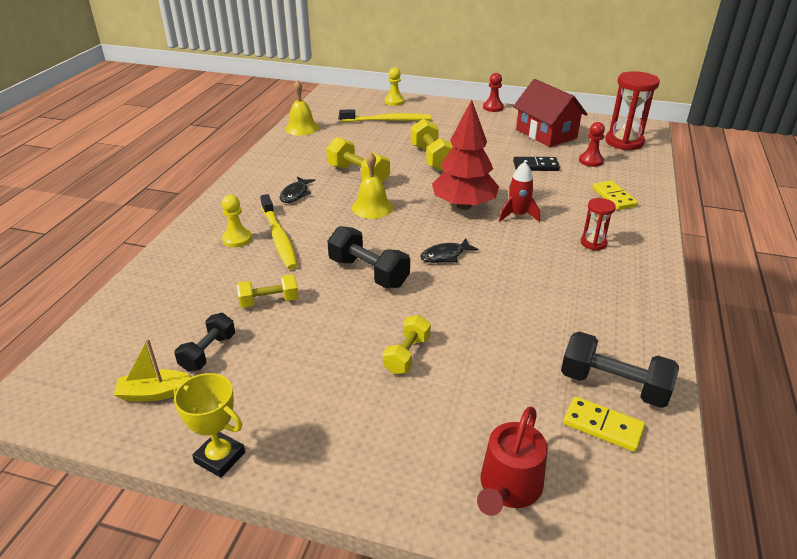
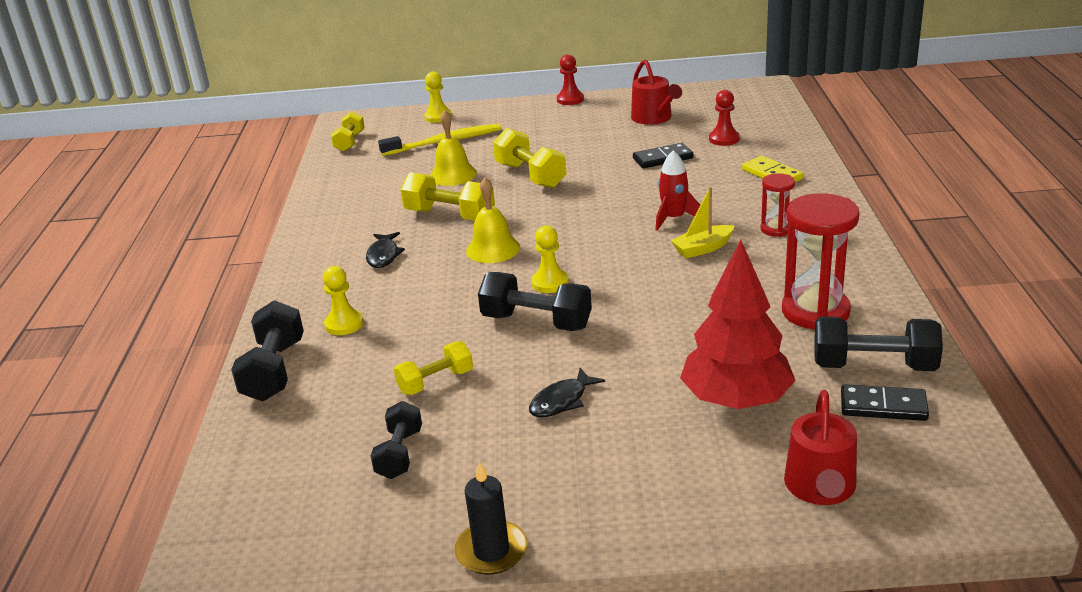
camera: 15 degrees left, 5 degrees down
(154, 393) = (364, 512): yellow boat -> yellow boat (703, 248)
(170, 262) = (274, 370): none -> black dumbbell
(220, 457) = (491, 551): yellow trophy -> black candle
(279, 238) = (398, 310): yellow toothbrush -> none
(302, 128) = (335, 174): yellow bell -> yellow bell (453, 175)
(396, 244) = (550, 283): none -> yellow pawn
(407, 355) = (637, 395): yellow dumbbell -> yellow dumbbell (350, 142)
(445, 255) = (616, 282): black fish -> black fish (562, 401)
(464, 205) = (604, 222): red tree -> red tree (736, 400)
(546, 134) = (654, 118): red house -> red watering can
(602, 426) = (883, 406): yellow domino -> black domino
(624, 142) = (751, 109): red hourglass -> red hourglass (815, 311)

